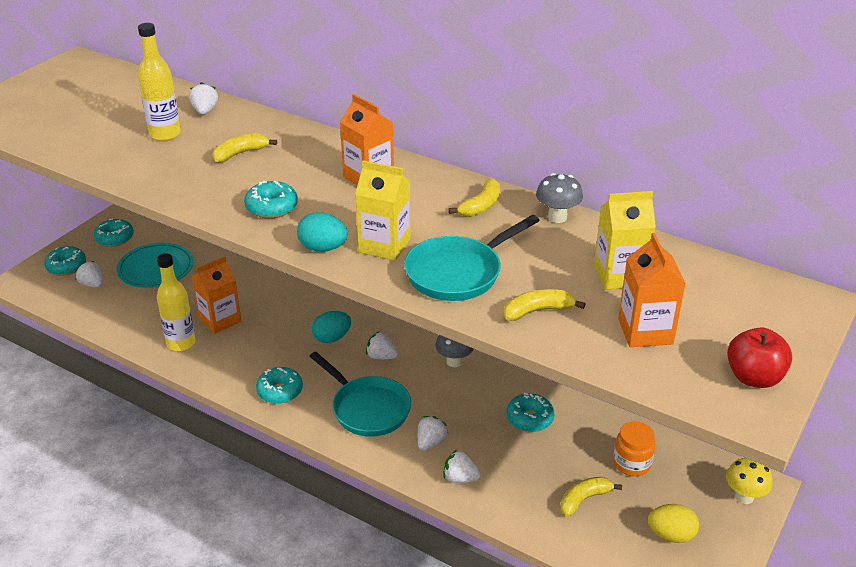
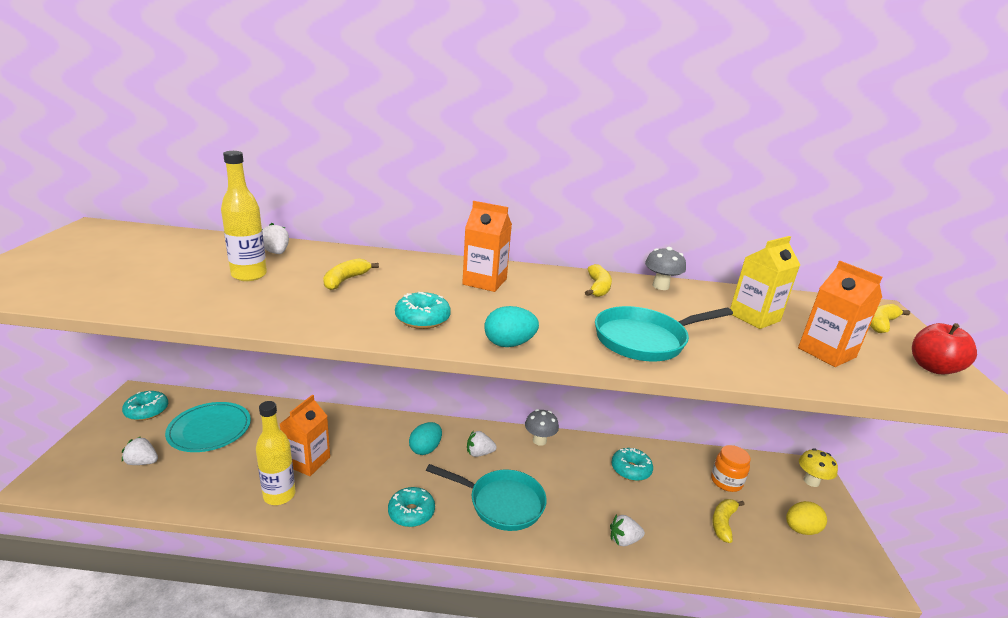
camera: 30 degrees left, 10 degrees down
(66, 266) = (100, 451): turquoise donut -> none
(384, 245) = (560, 331): yellow carton -> none
(430, 442) = (576, 516): white strawberry -> none
(458, 273) = (645, 340): turquoise pan -> turquoise pan turned 45 degrees clockwise
(537, 311) = (739, 356): yellow banana -> yellow banana (881, 324)

